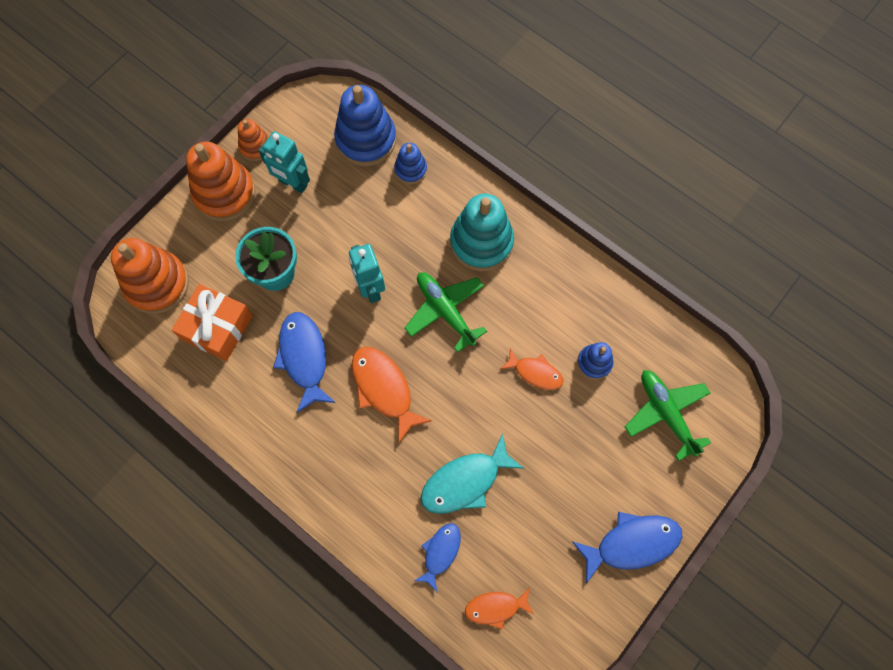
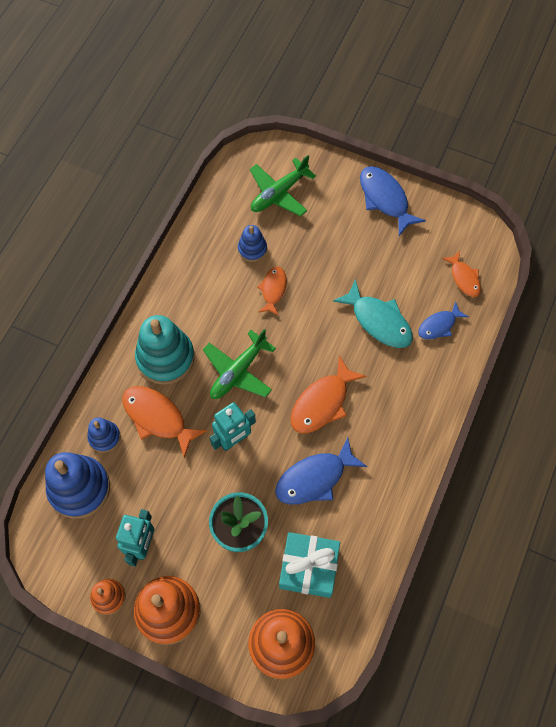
camera: 105 degrees left, 5 degrees down
(217, 327) = (308, 567): orange gift -> turquoise gift
(416, 221) = (157, 418): none -> orange fish
(440, 552) = (439, 325): blue fish -> blue fish turned 45 degrees counterclockwise

